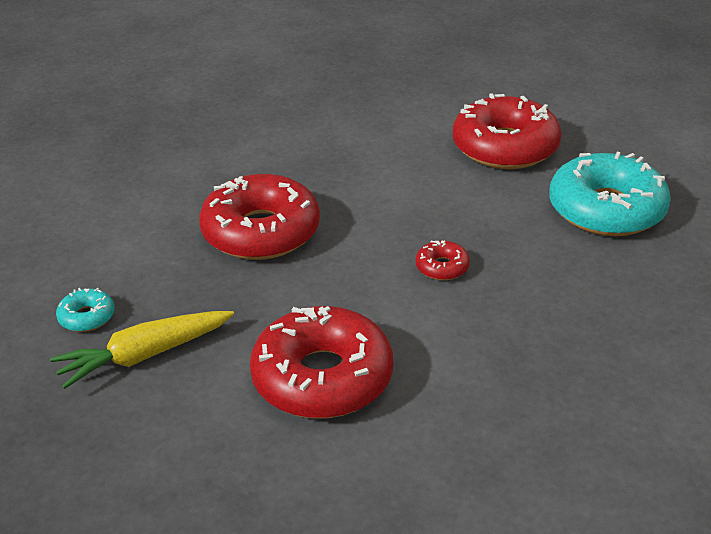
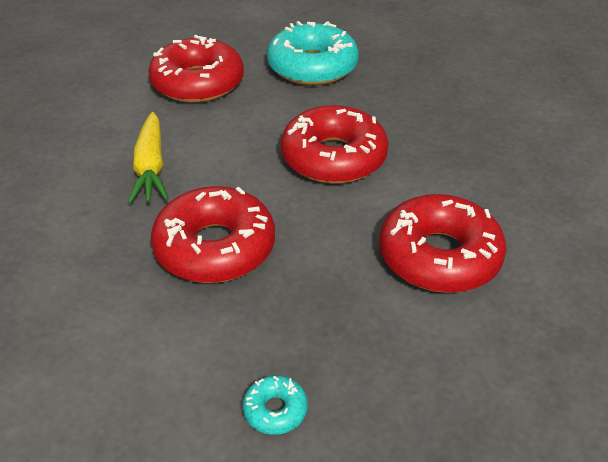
camera: 70 degrees left, 5 degrees up
(144, 356) = (361, 371): yellow carrot -> yellow carrot (151, 167)
(442, 267) = (333, 157): red donut -> red donut, size x2.31

